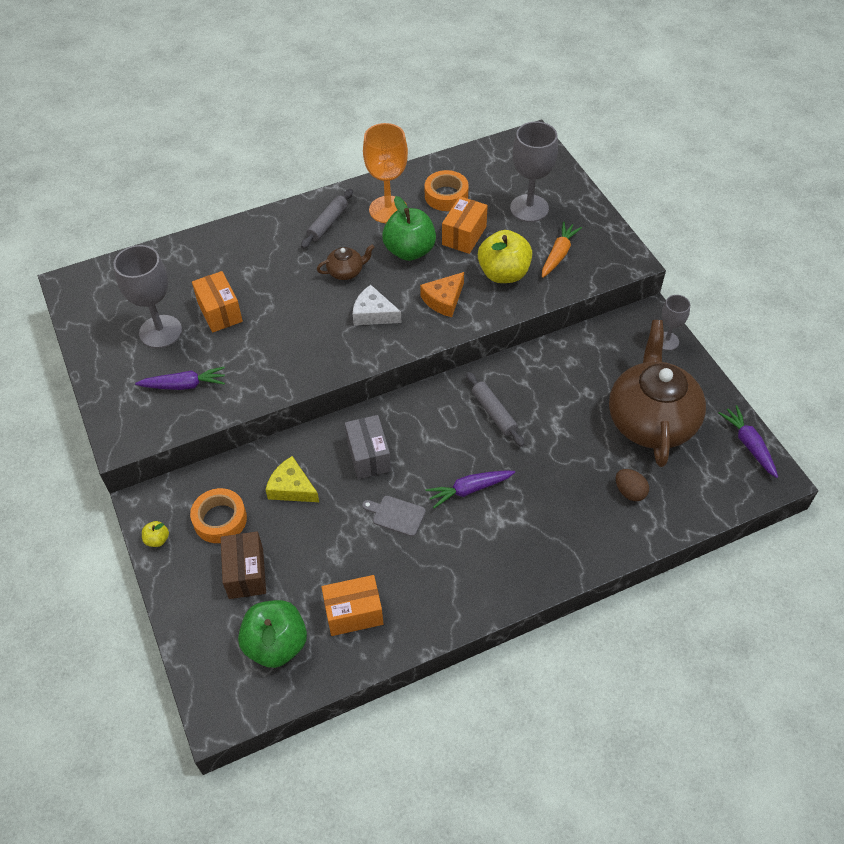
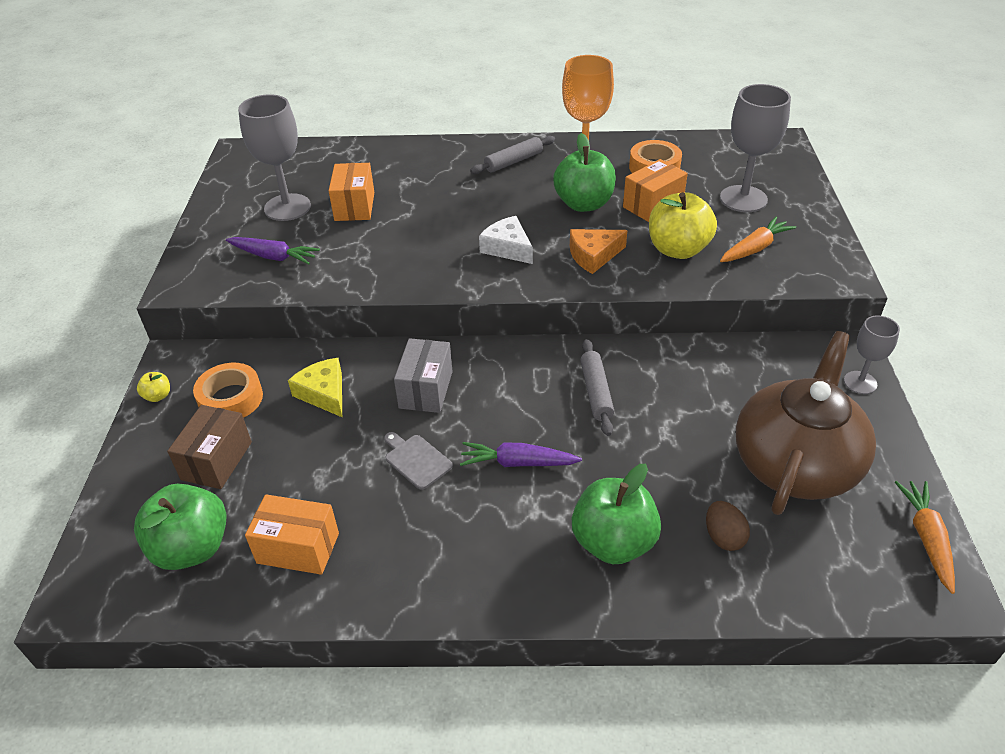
camera: 25 degrees right, 10 degrees down
(346, 272) = (504, 205): brown teapot -> none
(563, 523) = (613, 542): none -> green apple
(748, 444) = (926, 538): purple carrot -> orange carrot

